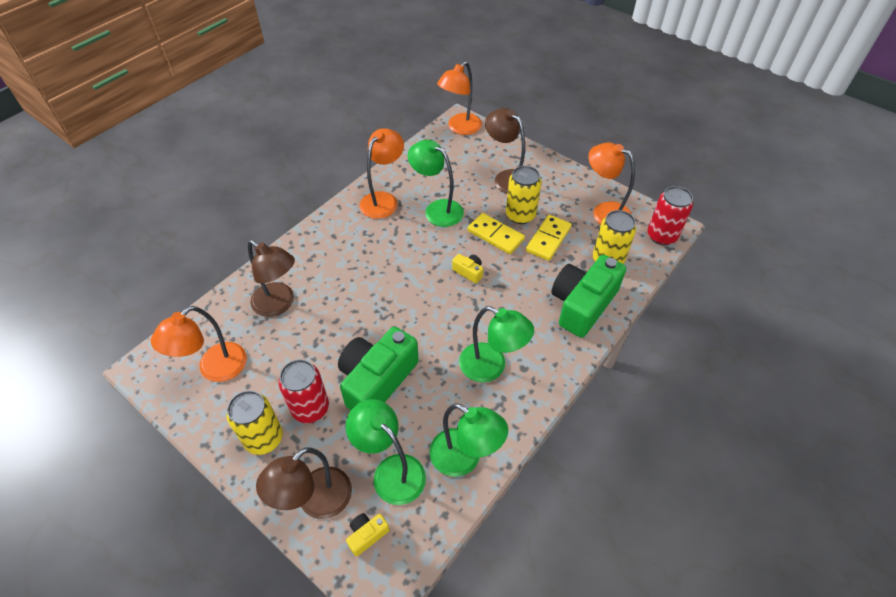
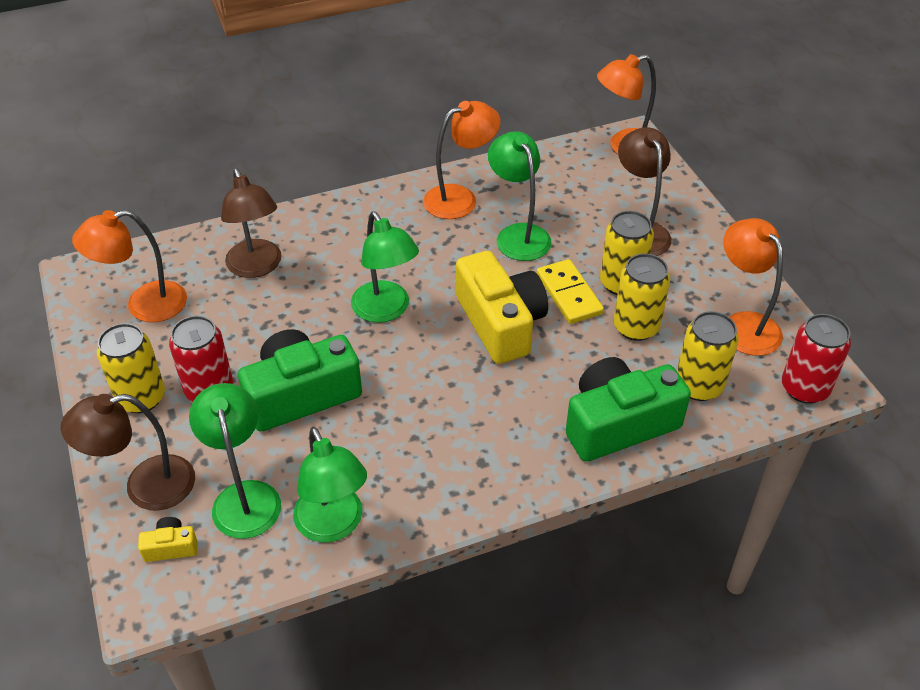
camera: 30 degrees right, 5 degrees down
(468, 272) = (500, 323): yellow camera -> yellow camera, size x2.38
(491, 367) = (443, 442): green lamp -> green lamp (386, 310)
(548, 239) = (636, 327): yellow domino -> yellow can

